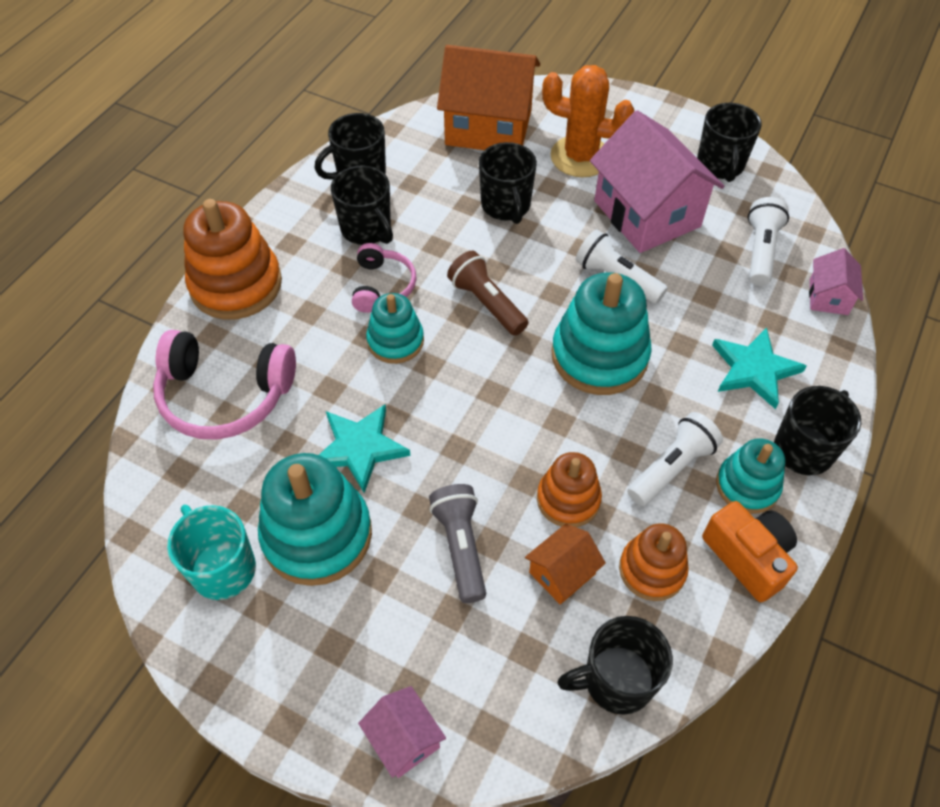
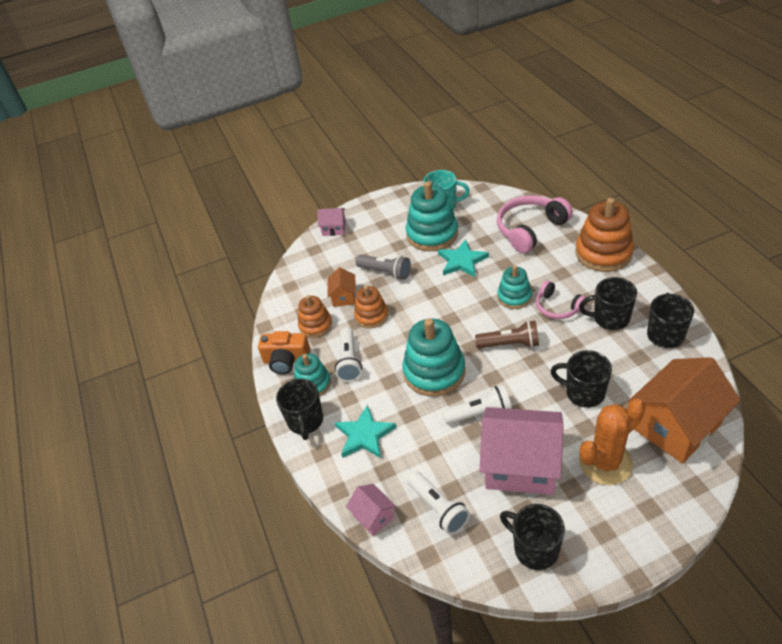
camera: 135 degrees right, 10 degrees down
(616, 681) = (291, 290): black mug -> none

